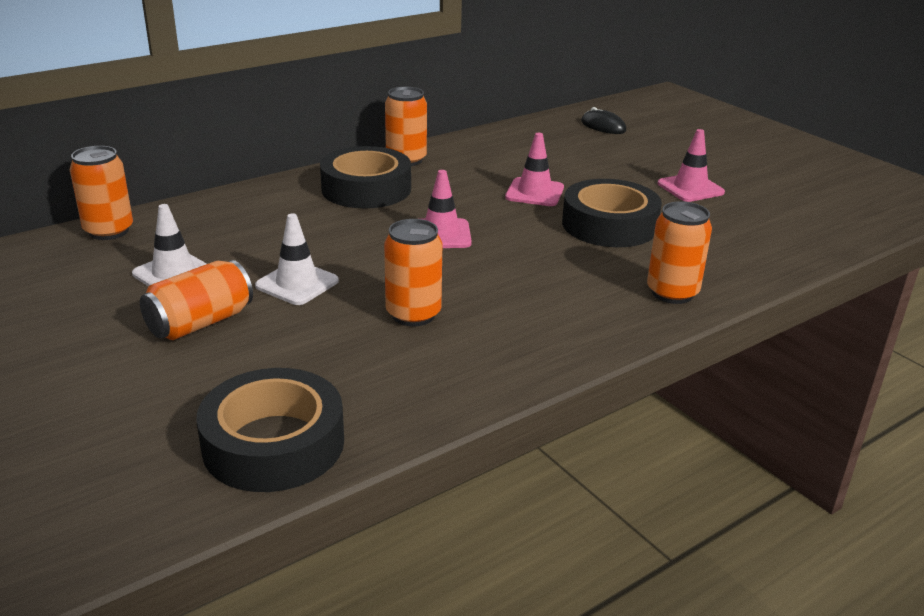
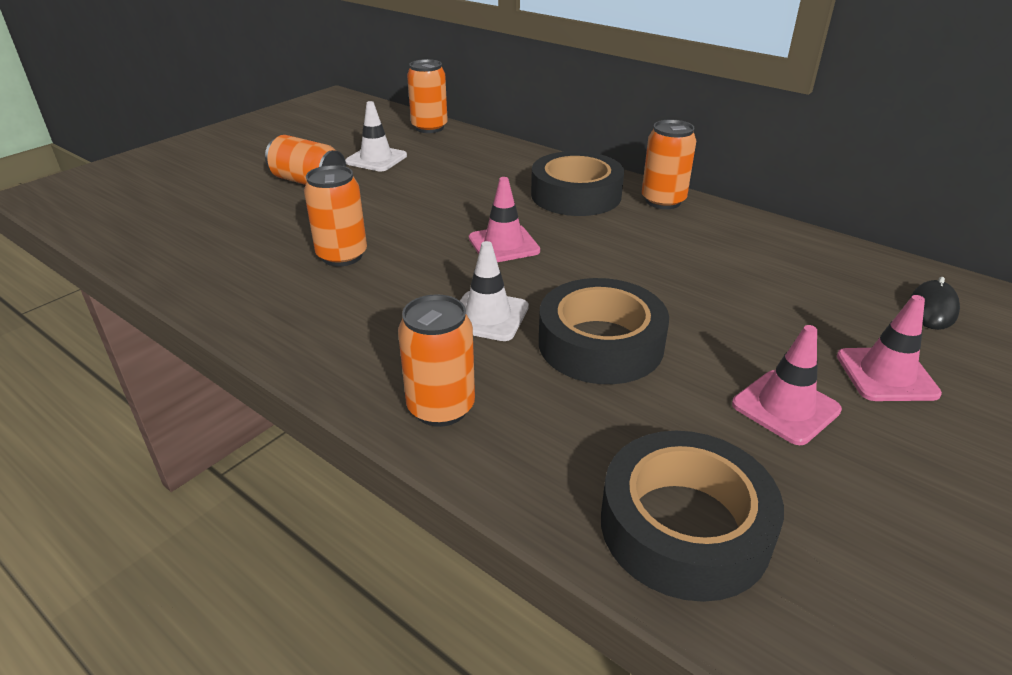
camera: 75 degrees right, 5 degrees up
(273, 443) = (154, 236): black tape -> black tape (684, 526)
(297, 283) = (378, 201): white traffic cone -> white traffic cone (487, 316)
(534, 193) = (649, 282): pink traffic cone -> pink traffic cone (886, 375)

